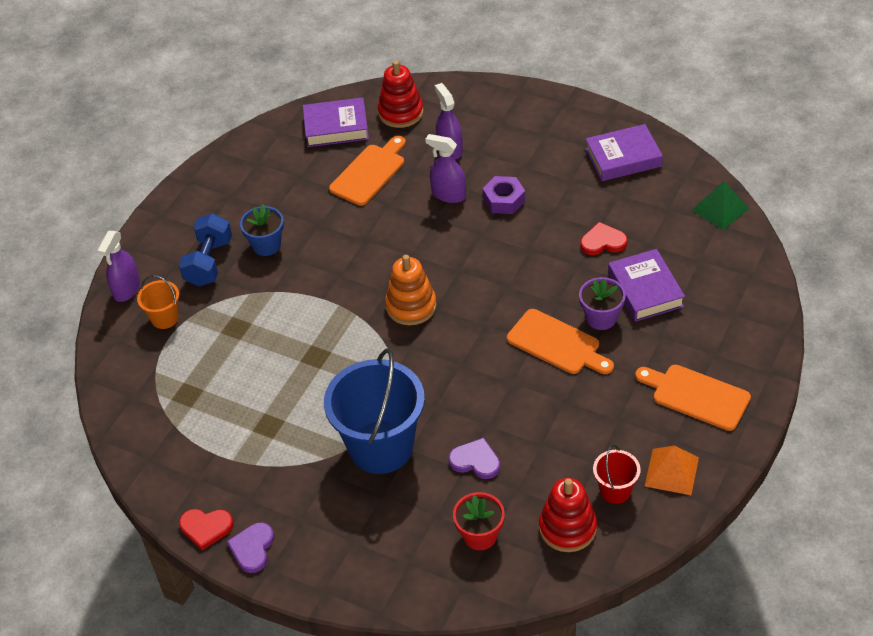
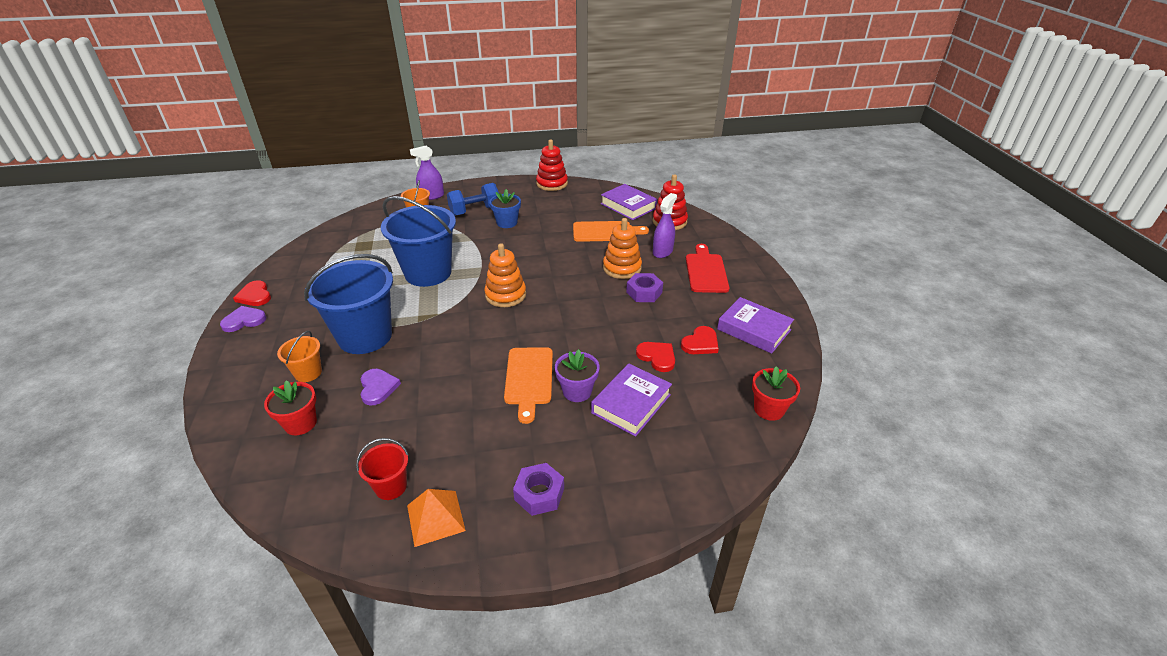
camera: 50 degrees right, 10 degrees down
(307, 355) = (428, 273): none -> blue bucket
(404, 511) = (308, 373): none -> orange bucket
(448, 194) = (622, 268): purple spray bottle -> orange stacking toy
(512, 137) = (706, 271): none -> red cutting board
(567, 528) = (332, 473): red stacking toy -> red stacking toy (552, 184)
(610, 203) = (700, 343): none -> red heart
(696, 396) = (539, 494): orange cutting board -> purple nut
(720, 209) = (769, 409): green pyramid -> red flower pot

